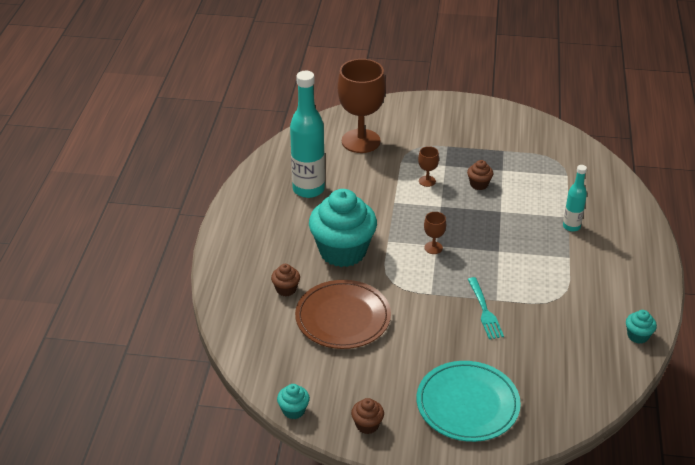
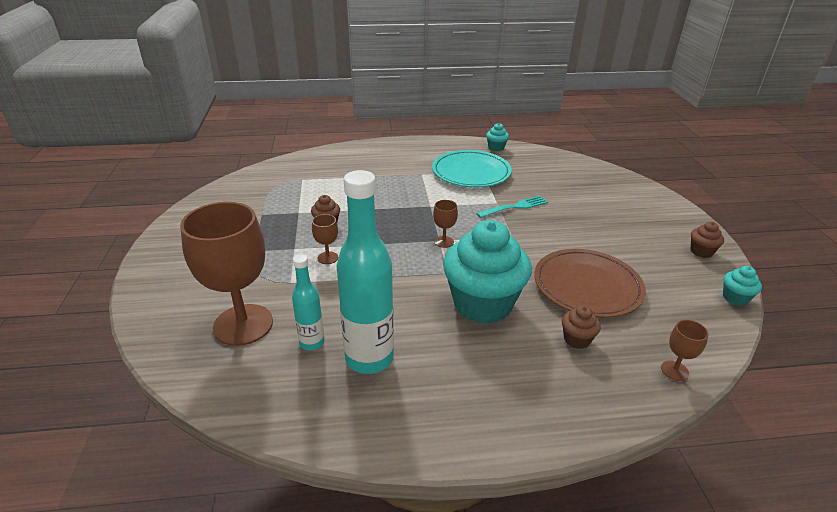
camera: 105 degrees left, 5 degrees down
(236, 328) = (674, 370): none -> brown goblet
(467, 404) = (627, 206): turquoise plate -> turquoise plate (471, 172)
(571, 226) = (379, 174): turquoise bottle -> turquoise bottle (312, 343)

